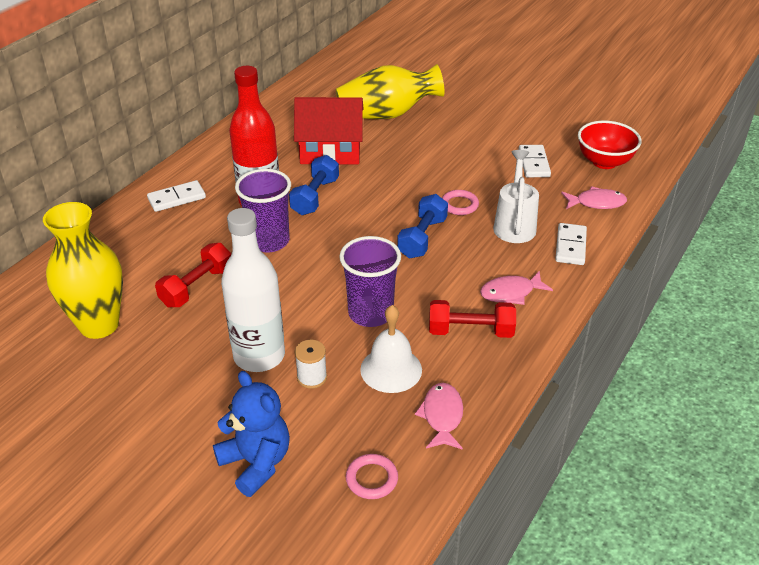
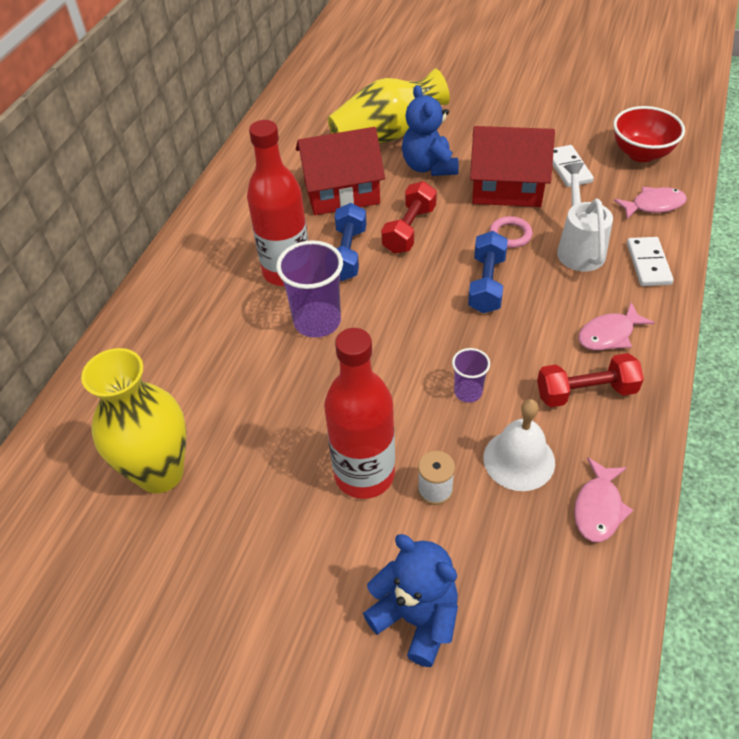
camera: 10 degrees left, 10 degrees up
(177, 198) = (189, 286): white domino -> none
(197, 287) = (257, 398): red dumbbell -> red dumbbell (409, 230)
(259, 356) = (364, 474): white bottle -> red bottle
(370, 313) = (468, 392): purple cup -> purple cup, size x0.54
(371, 479) = (554, 608): pink ring -> none
(413, 143) = (429, 166): none -> blue teddy bear
(442, 416) = (598, 508): pink fish -> pink fish turned 150 degrees counterclockwise
(473, 169) = (506, 187): none -> red house

